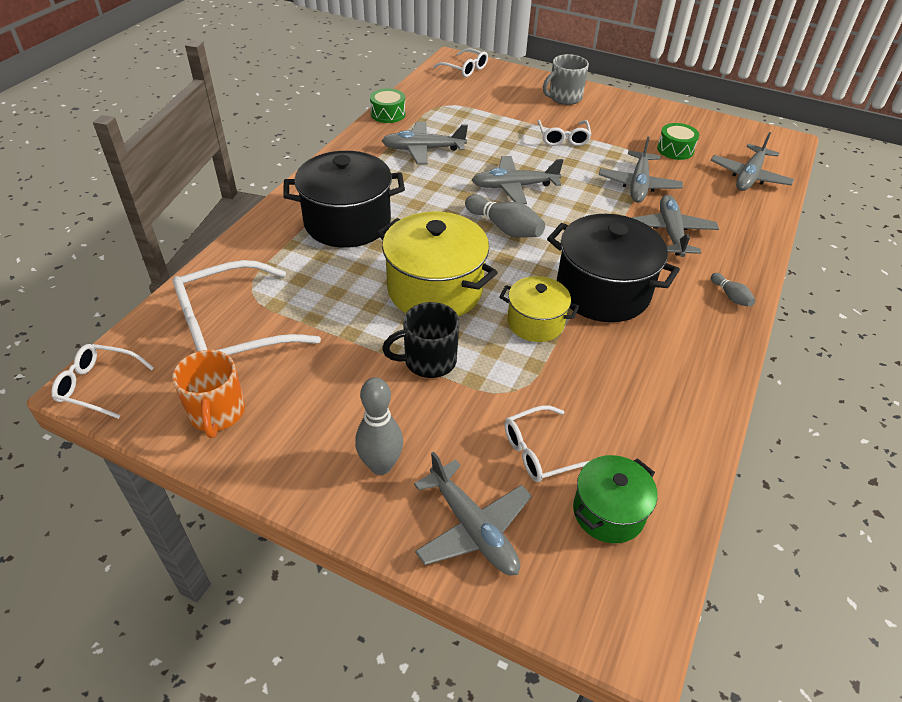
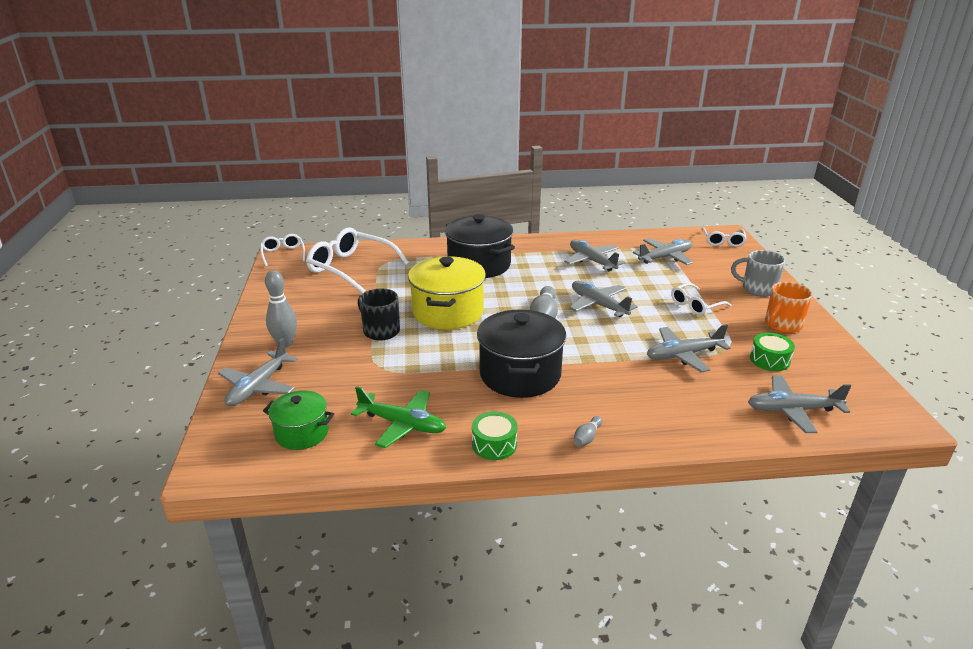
camera: 60 degrees right, 15 degrees down
(217, 413) = (288, 287): orange mug -> orange mug (782, 325)
(388, 114) = (614, 237): green drum -> green drum (494, 444)
(535, 322) = (455, 357): yellow pot -> none
(540, 451) = (335, 393): white glasses -> none
(641, 414) = (402, 424): none -> green plane
(670, 232) = (637, 387): grey plane -> grey plane (665, 257)

